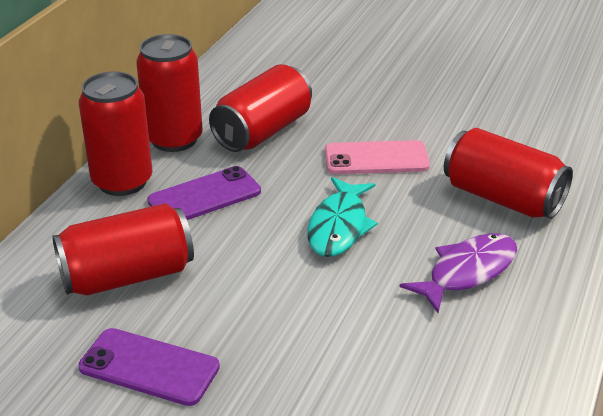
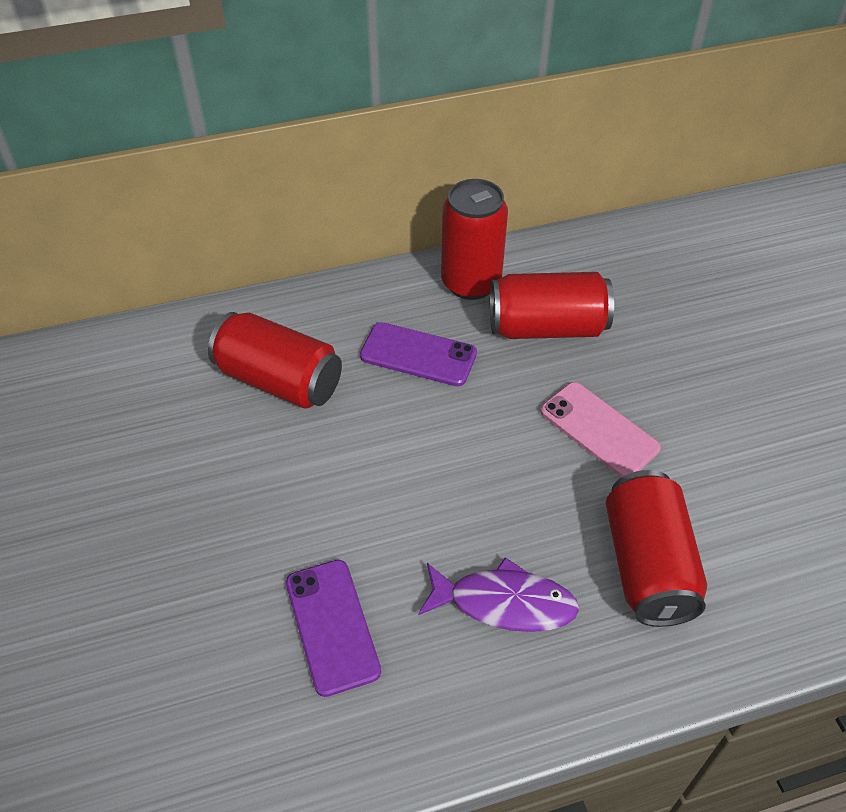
camera: 50 degrees right, 15 degrees up
(122, 181) = (384, 294): red can -> none
(149, 367) = (195, 466): purple phone -> purple phone (332, 626)
(339, 226) = (472, 468): turquoise fish -> none

